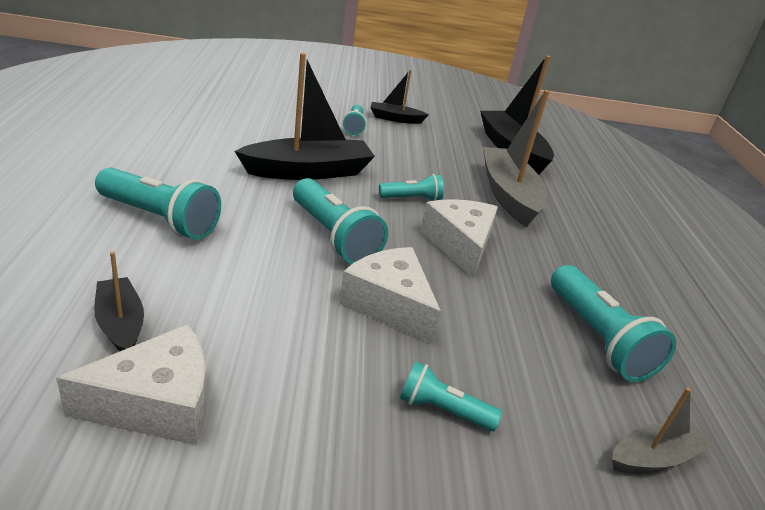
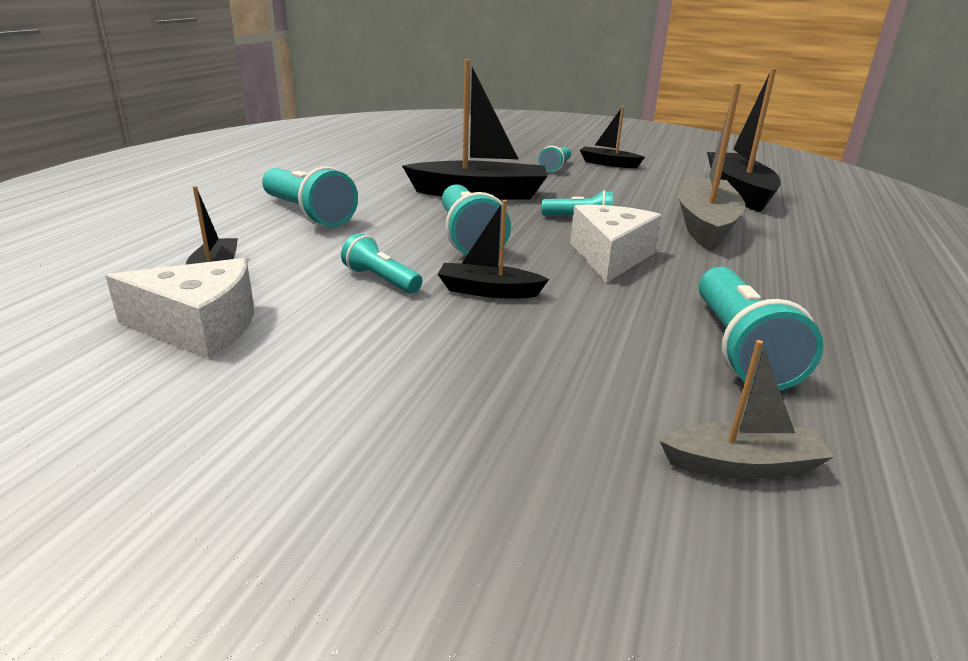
camera: 25 degrees right, 5 degrees down
(389, 305) = (488, 291): white cheese -> black boat
(442, 410) = (483, 376): turquoise flashlight -> turquoise flashlight (381, 280)

